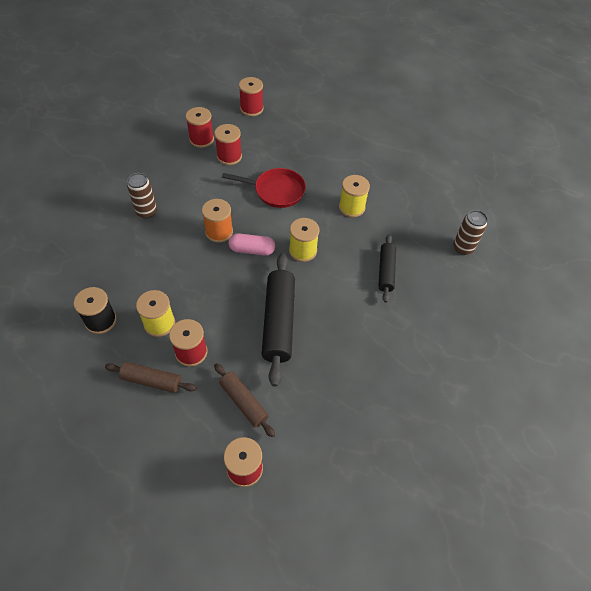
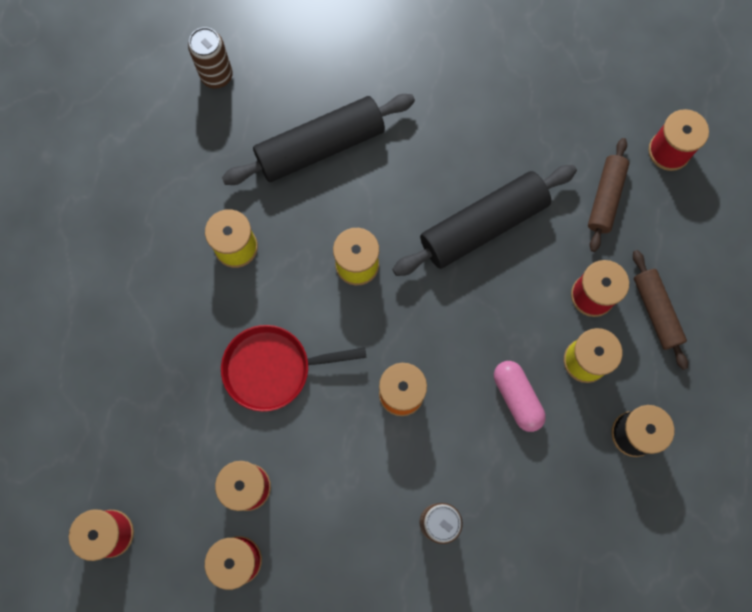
camera: 120 degrees left, 20 degrees up
(252, 250) = (401, 329): pink capsule -> pink capsule (517, 397)
(276, 191) = (273, 368): red pan -> red pan turned 75 degrees counterclockwise
(386, 271) = (320, 147): black rolling pin -> black rolling pin, size x1.69

